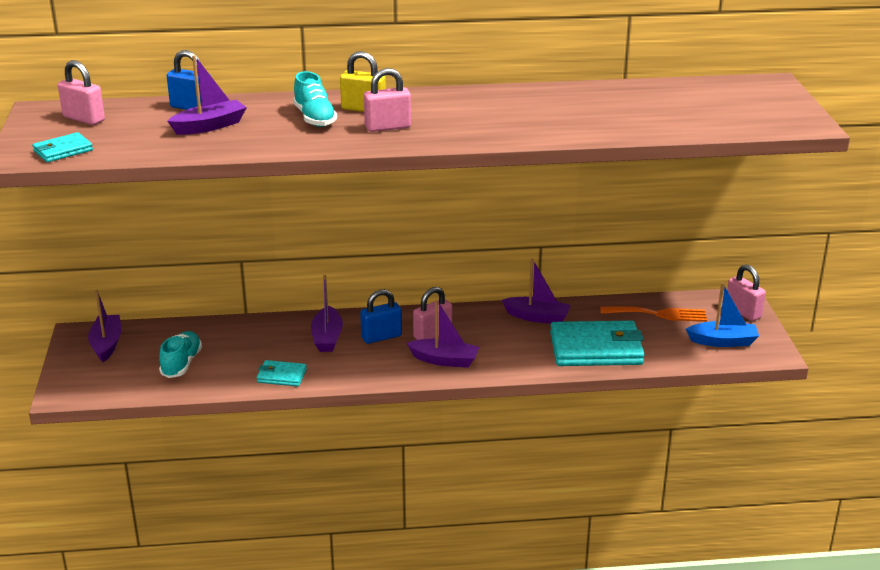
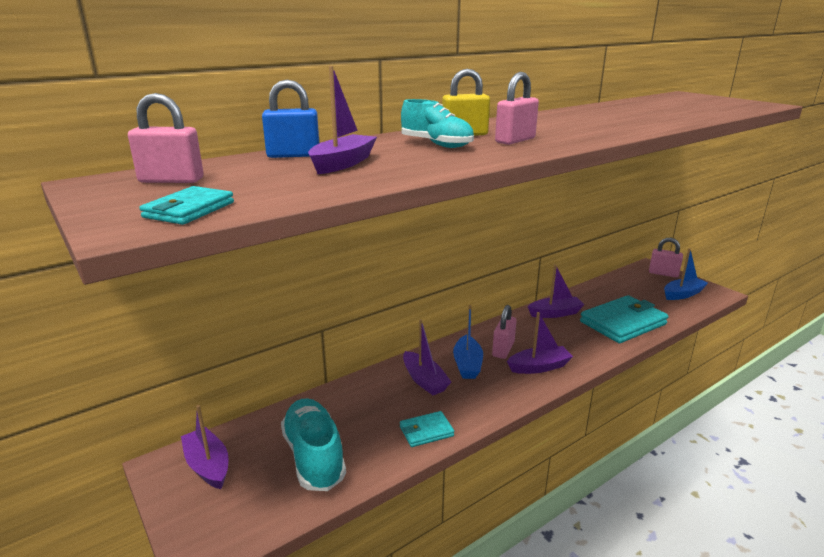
camera: 30 degrees left, 5 degrees down
(181, 364) = (314, 457): turquoise shoe -> turquoise shoe, size x1.50
(381, 337) = (467, 364): blue padlock -> blue boat
(658, 314) = (622, 289): orange fork -> none

